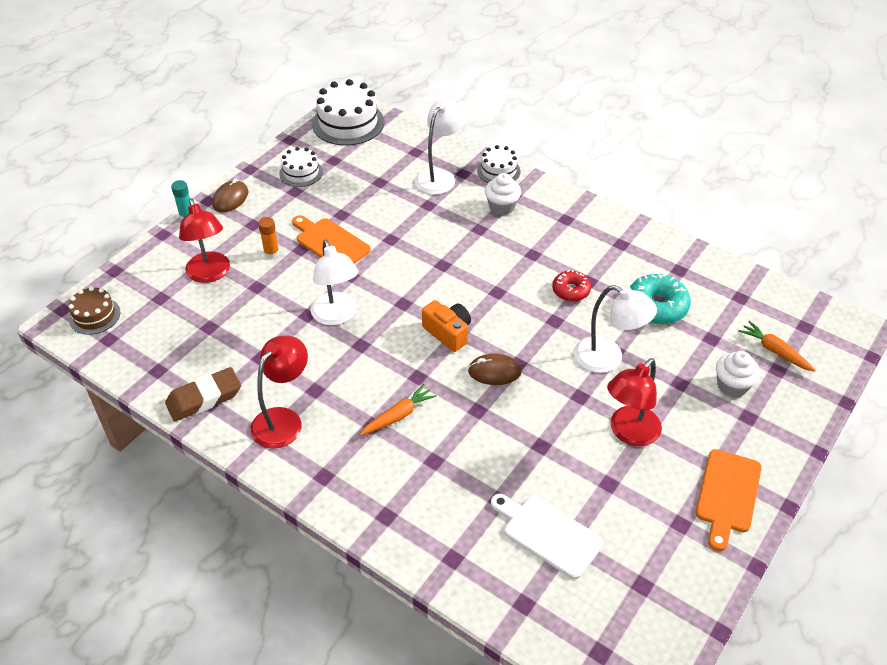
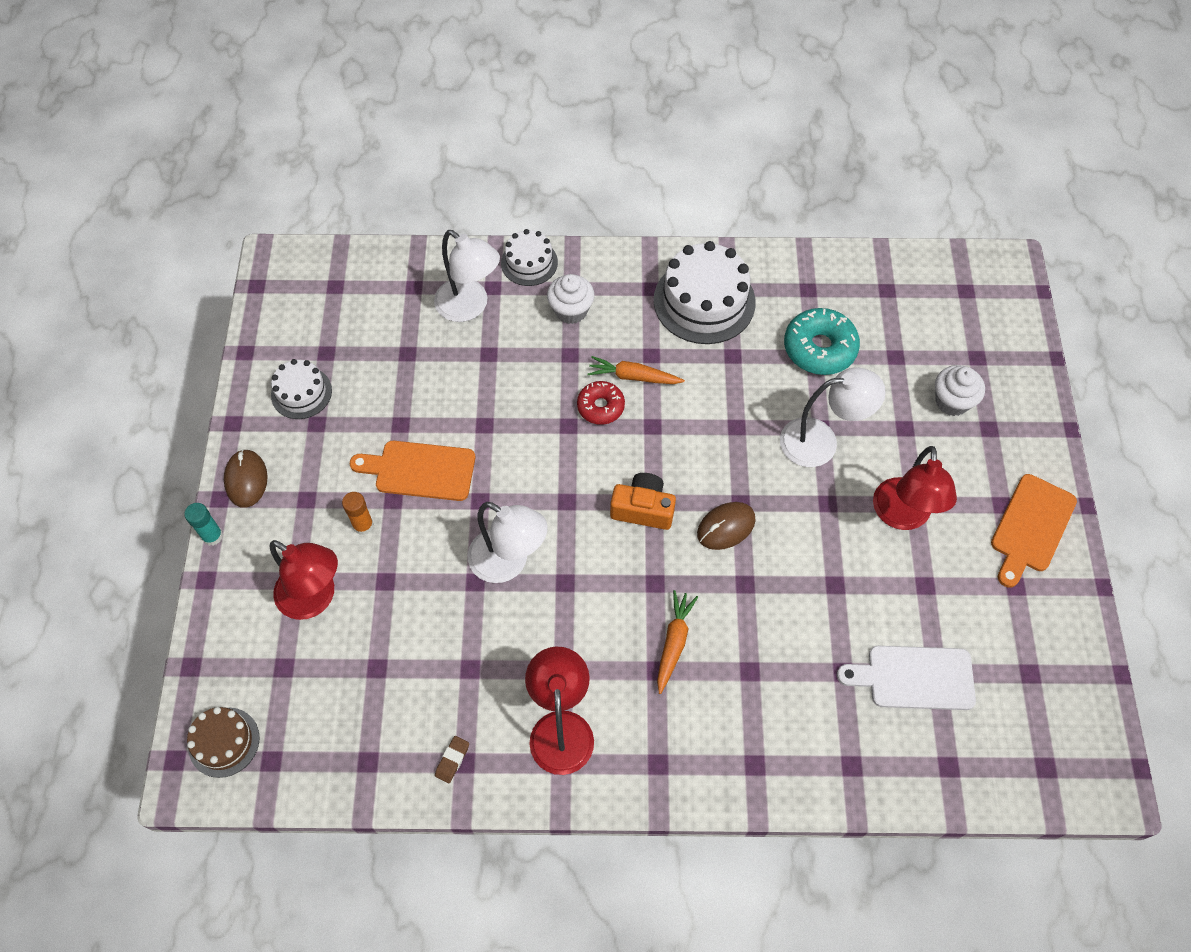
camera: 35 degrees left, 15 degrees up
(204, 398) = (452, 760): brown eraser -> brown eraser, size x0.46
(348, 123) = (298, 288): white cake -> white cake (704, 301)
(439, 176) = (469, 307): white lamp -> white lamp turned 135 degrees clockwise
(571, 290) = (724, 379): red donut -> red donut (600, 407)
(727, 495) = (1031, 527): orange cutting board -> orange cutting board turned 45 degrees clockwise
(774, 351) = (960, 336): orange carrot -> orange carrot (633, 377)

